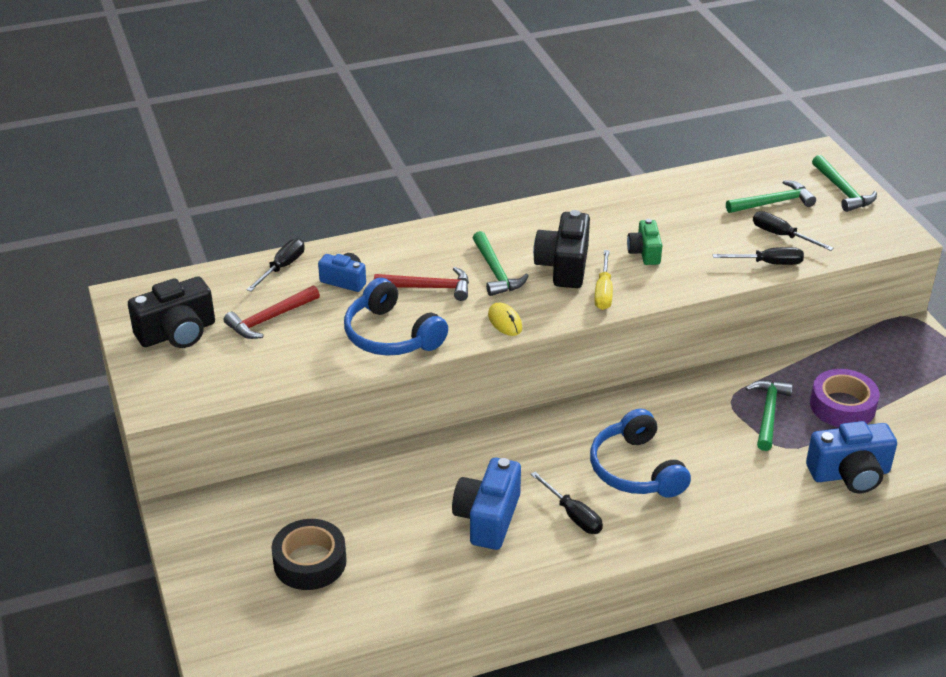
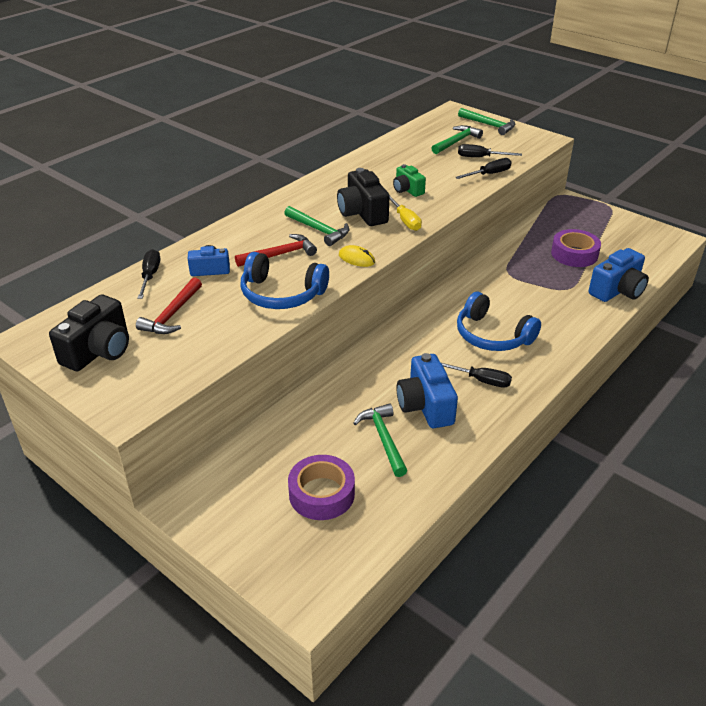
camera: 30 degrees left, 0 degrees up
(310, 562) = (321, 494): black tape -> purple tape
(768, 413) = (537, 273): green hammer -> green hammer (383, 439)

